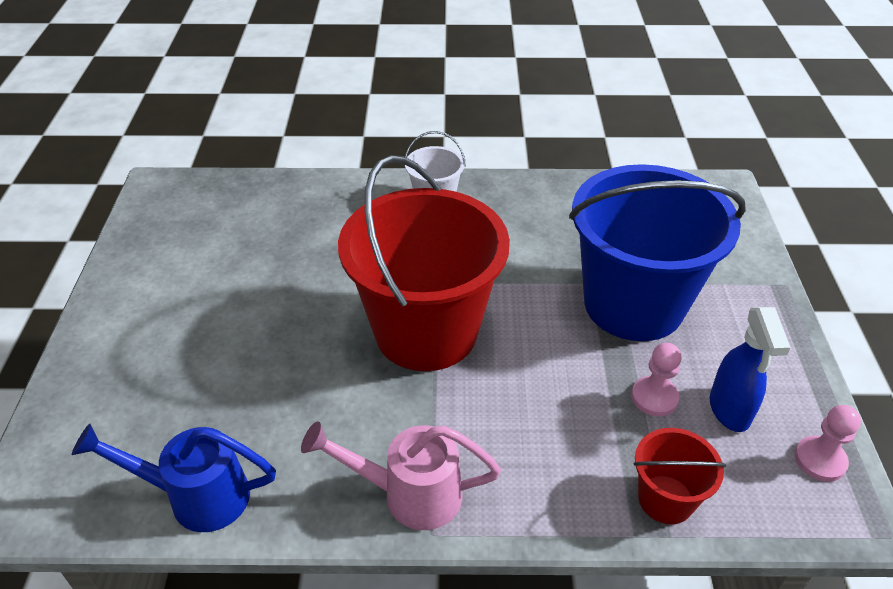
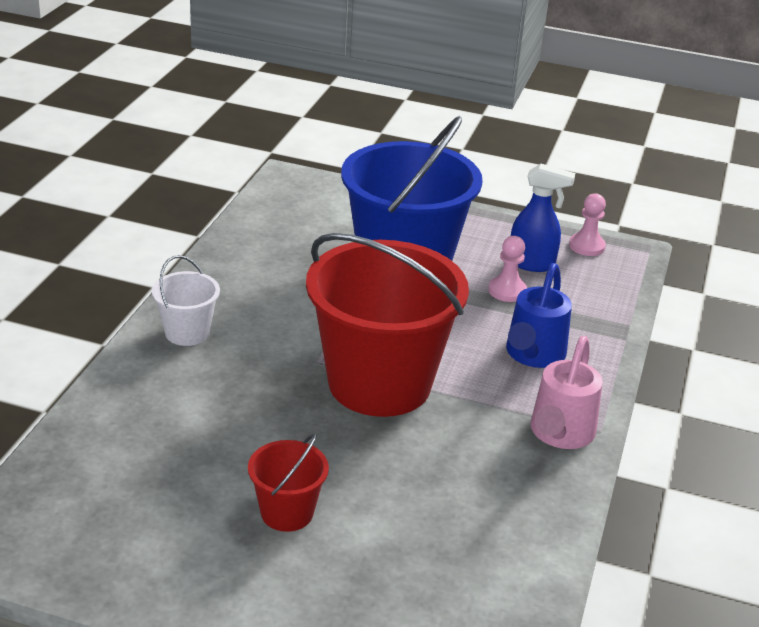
camera: 75 degrees left, 10 degrees down
(195, 496) = (522, 564): blue watering can -> blue watering can (532, 356)
(665, 499) = (600, 317): red bucket -> red bucket (287, 512)

